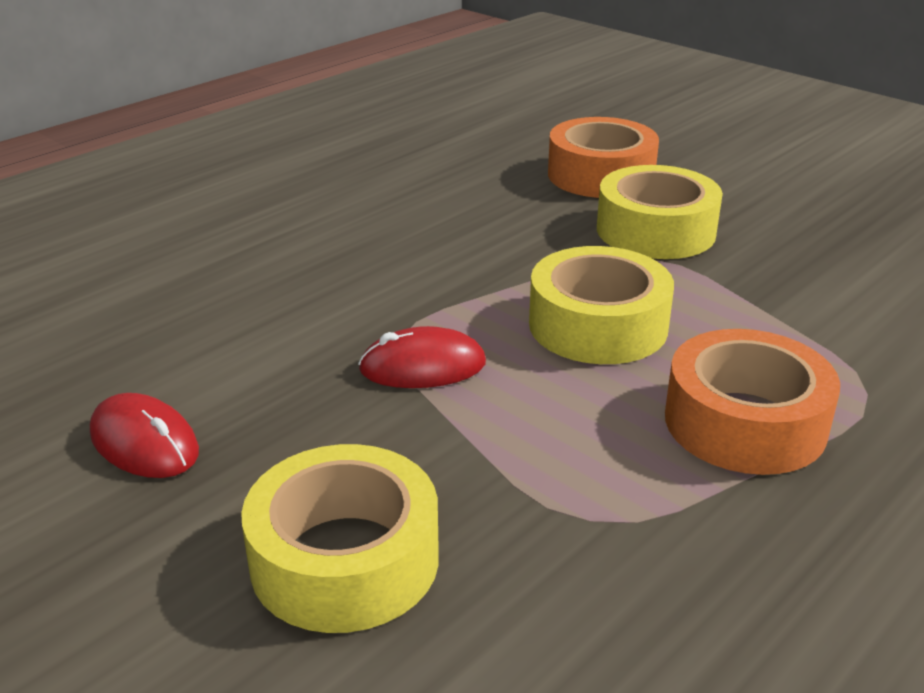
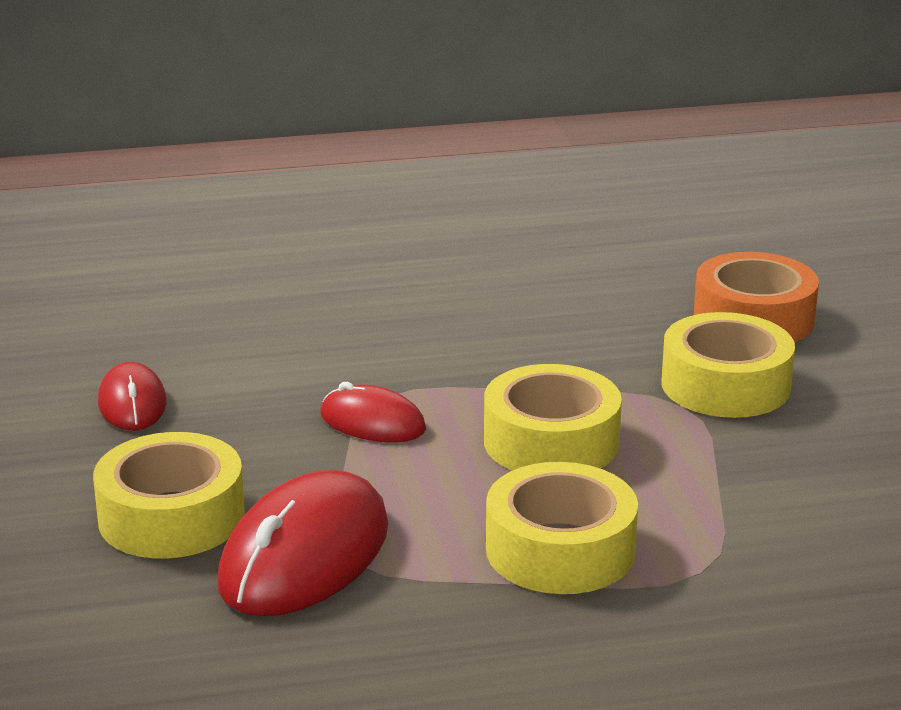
camera: 35 degrees right, 5 degrees down
(539, 538) = (305, 555): none -> red mouse
(745, 422) = (560, 550): orange tape -> yellow tape

